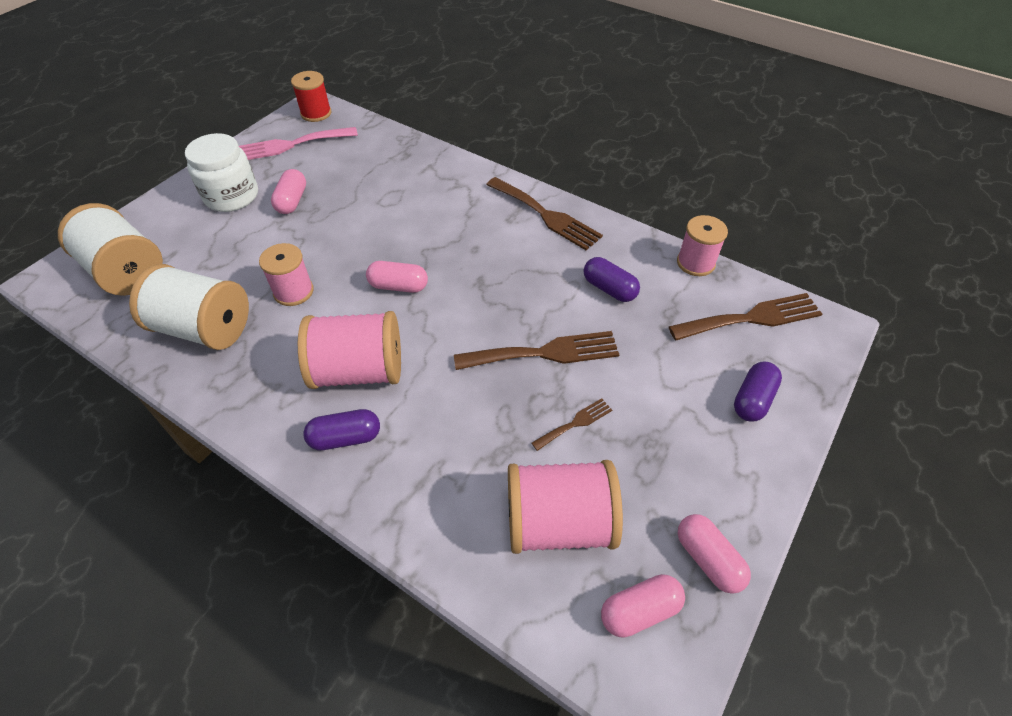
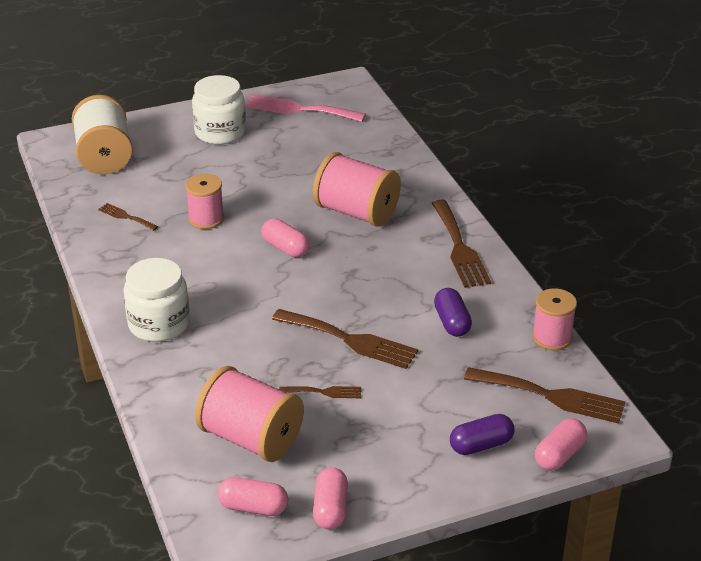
camera: 35 degrees right, 15 degrees down
(204, 328) = (126, 217): white spool -> brown fork
(292, 201) = (262, 154): pink capsule -> pink capsule (559, 455)
(316, 113) = (344, 90): red spool -> none
(345, 438) = (159, 324): purple capsule -> white jar
(358, 371) = (204, 289): pink spool -> pink spool (356, 212)

